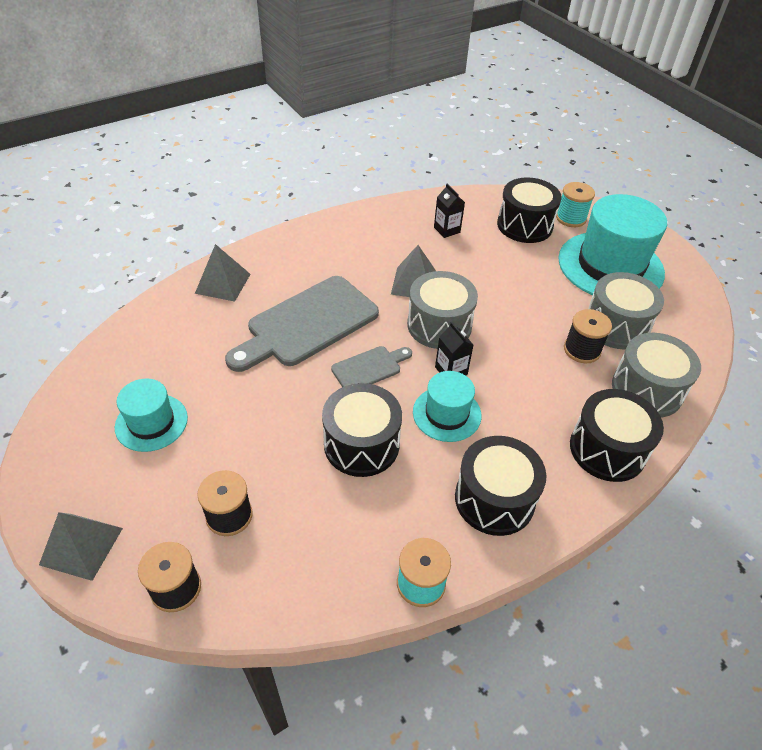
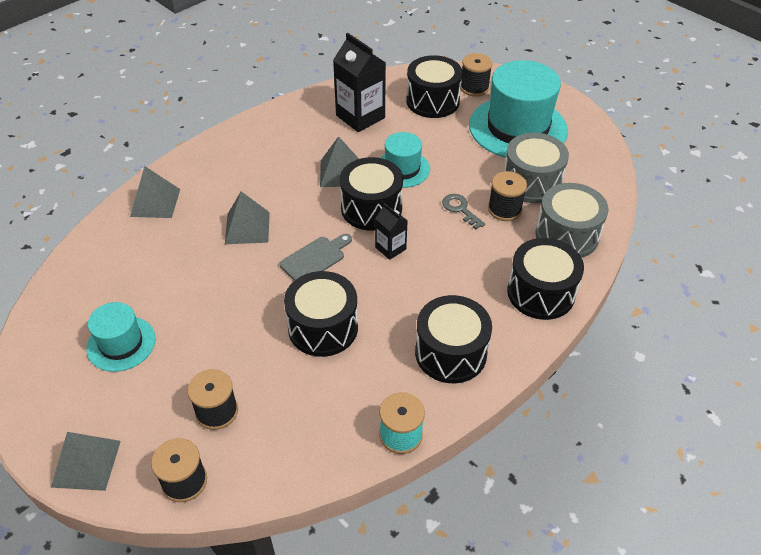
camera: 10 degrees left, 0 degrees up
(307, 324) = (247, 228): grey cutting board -> grey pyramid
(439, 325) = (371, 208): grey drum -> black drum
(447, 230) = (360, 117): black carton -> black carton, size x1.86
(447, 414) = (394, 287): turquoise hat -> turquoise hat (402, 169)
(533, 342) = (460, 209): none -> grey key
(571, 218) = (474, 88): turquoise spool -> black spool

